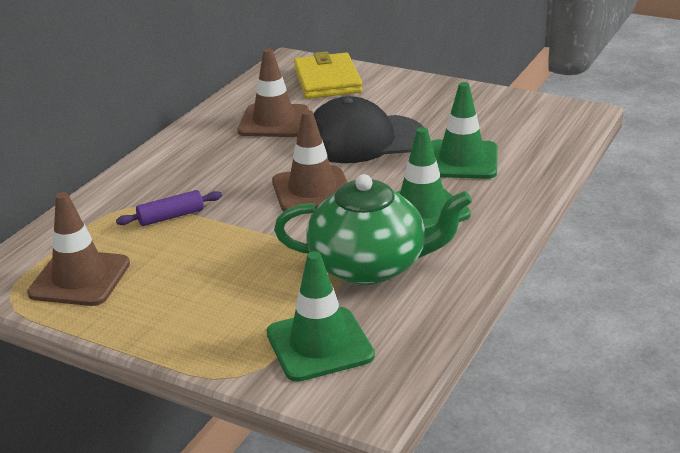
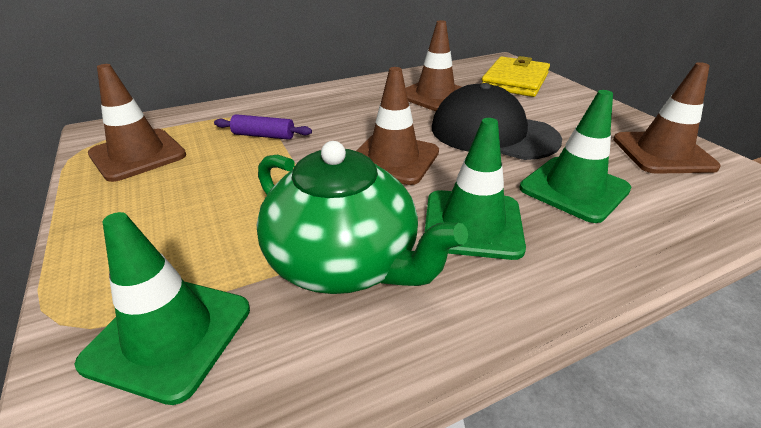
camera: 35 degrees right, 5 degrees up
(496, 110) = (662, 153): none -> brown traffic cone

